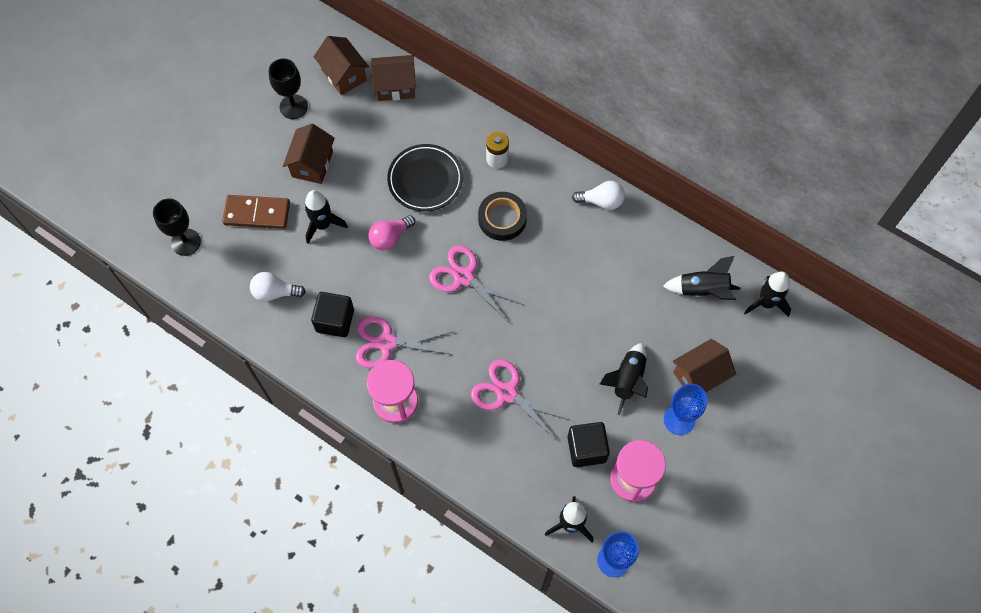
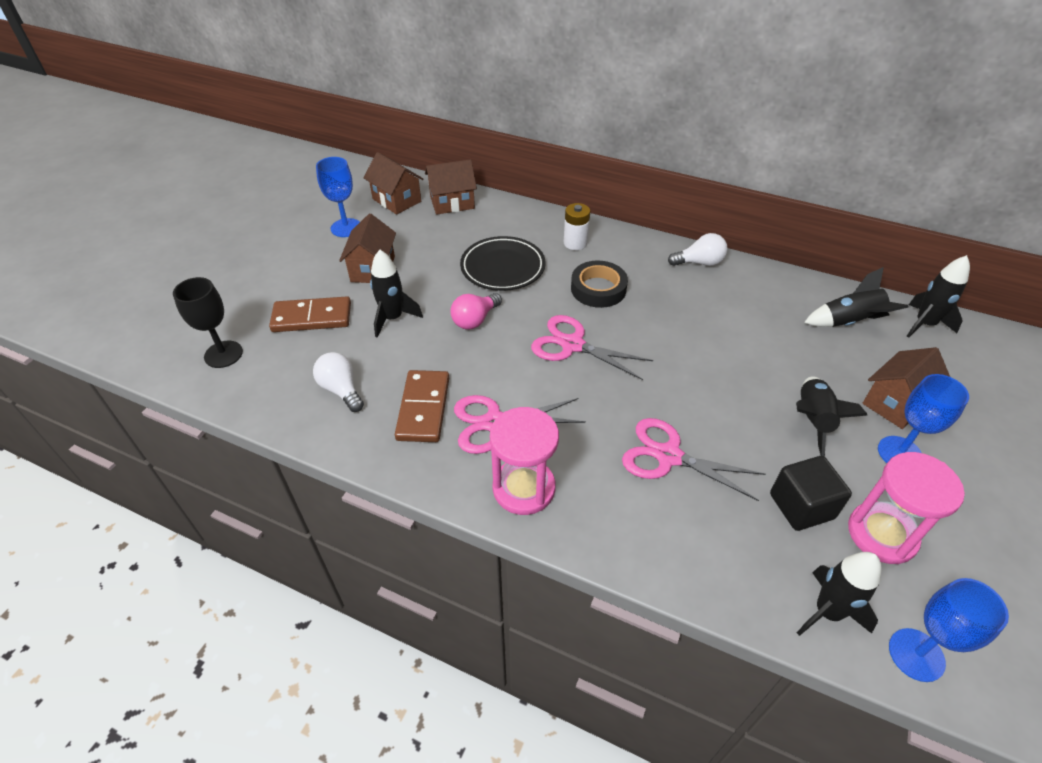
camera: 10 degrees left, 20 degrees down
(275, 292) = (341, 390): white light bulb -> white light bulb turned 60 degrees clockwise
(293, 107) = (346, 228): black goblet -> blue goblet
(335, 320) = (423, 408): black cube -> brown domino

